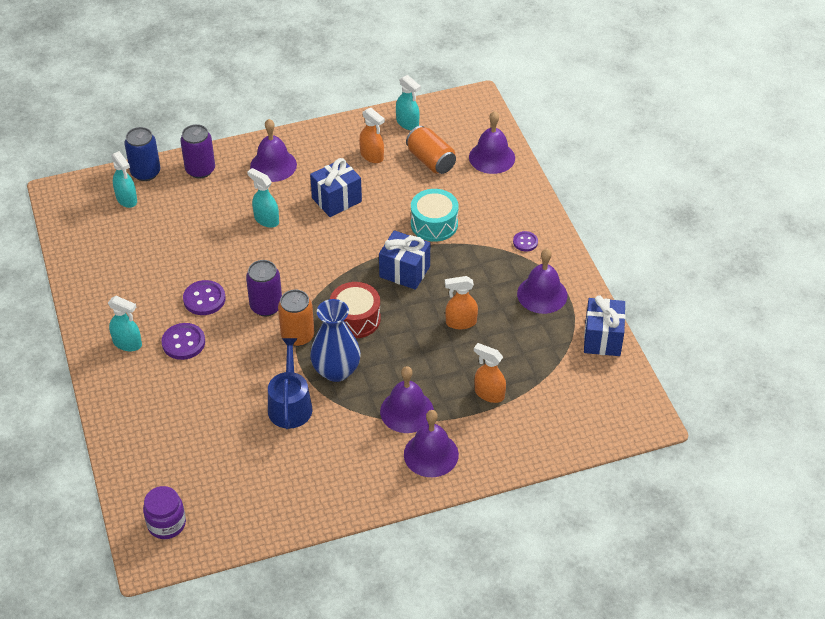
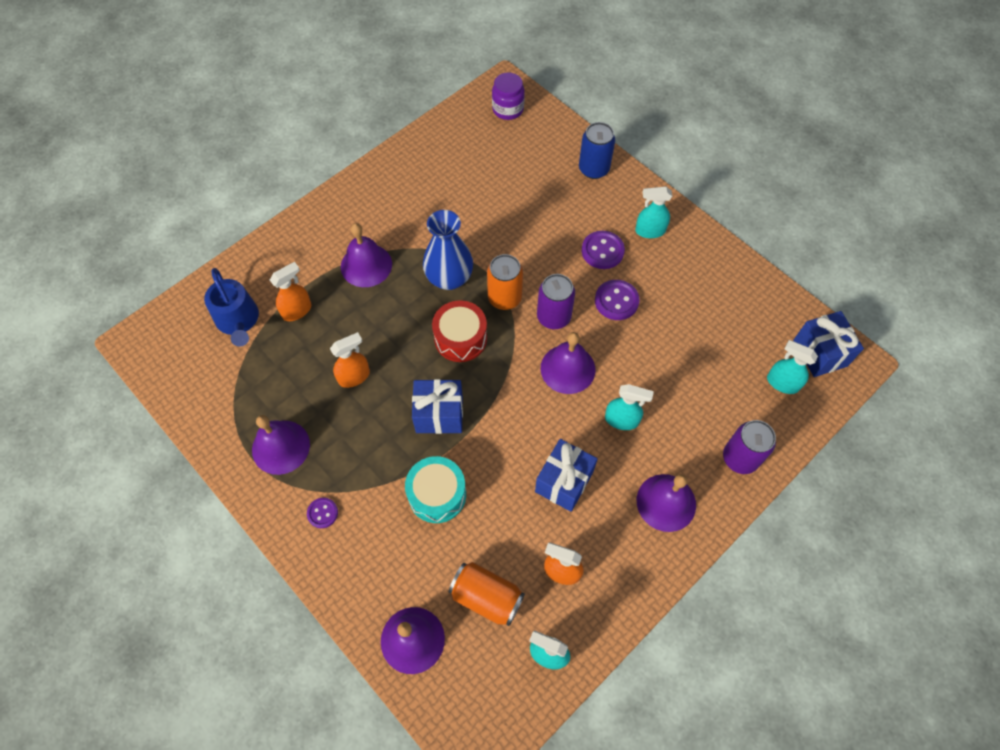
camera: 155 degrees right, 15 degrees up
(145, 172) = (793, 427): blue can -> blue can (593, 169)
(290, 404) = (472, 232): blue watering can -> blue watering can (238, 320)
(431, 454) = (328, 235): purple bell -> purple bell (568, 369)
(489, 394) = (297, 310): orange spray bottle -> orange spray bottle turned 45 degrees counterclockwise
(602, 338) = (200, 417): blue gift -> blue gift (820, 353)

